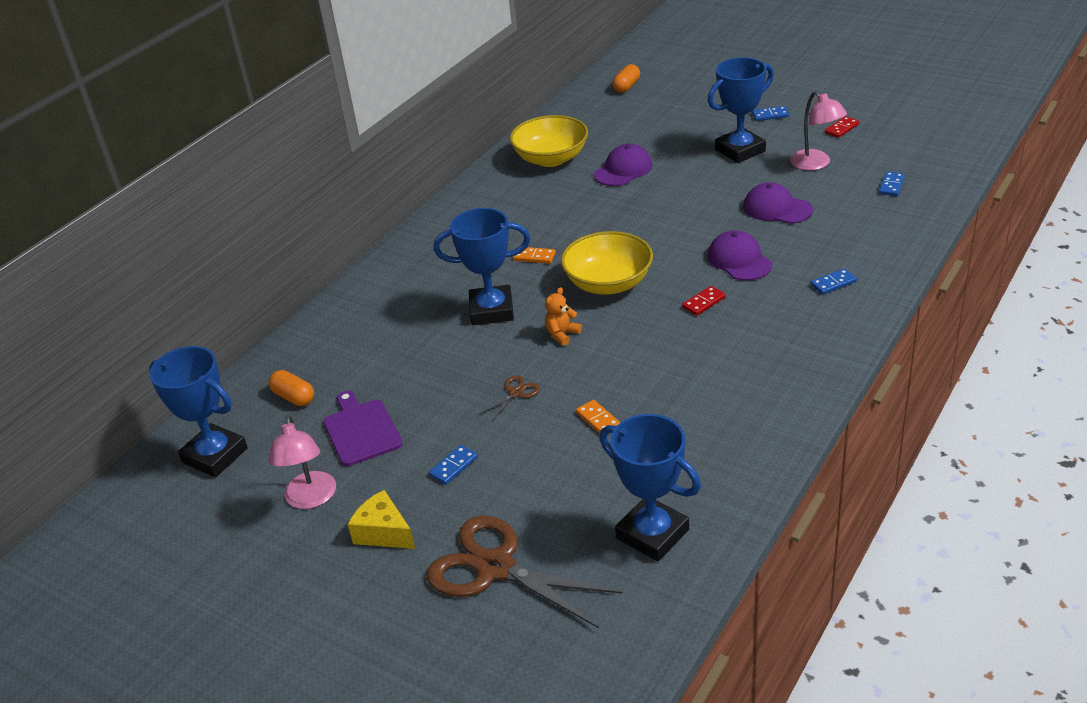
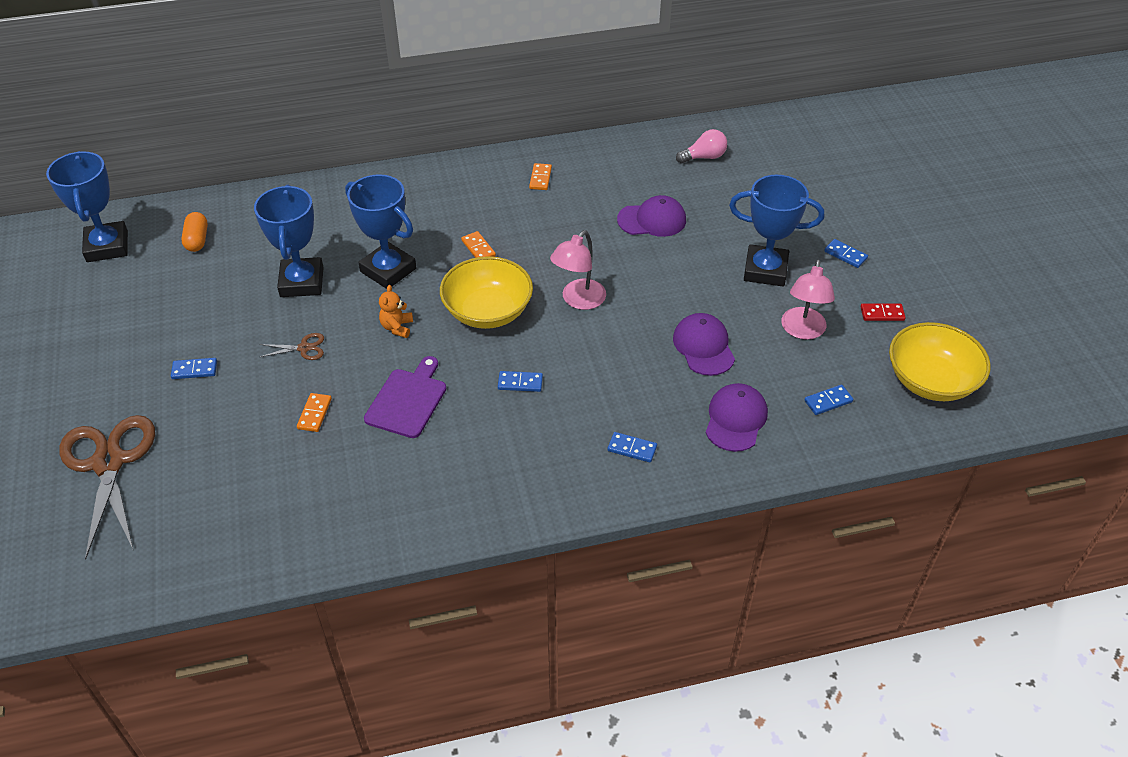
camera: 40 degrees right, 10 degrees up
(310, 499) = (103, 322): pink lamp -> pink lamp (578, 300)
(361, 430) = (192, 297): purple cutting board -> purple cutting board (407, 400)
(383, 532) = (99, 381): yellow cheese -> none
(504, 195) = (540, 178): none -> orange domino
(551, 158) = (619, 170): yellow bowl -> yellow bowl (931, 381)
(562, 334) = (397, 327): orange teddy bear -> orange teddy bear turned 75 degrees counterclockwise
(594, 120) = (704, 157): none -> pink light bulb
(626, 86) = (778, 142): orange capsule -> none
(652, 534) = (211, 528): blue trophy -> blue trophy (302, 282)
(703, 302) = (520, 383): red domino -> blue domino
(739, 260) = (602, 369): purple cap -> purple cap (735, 419)

